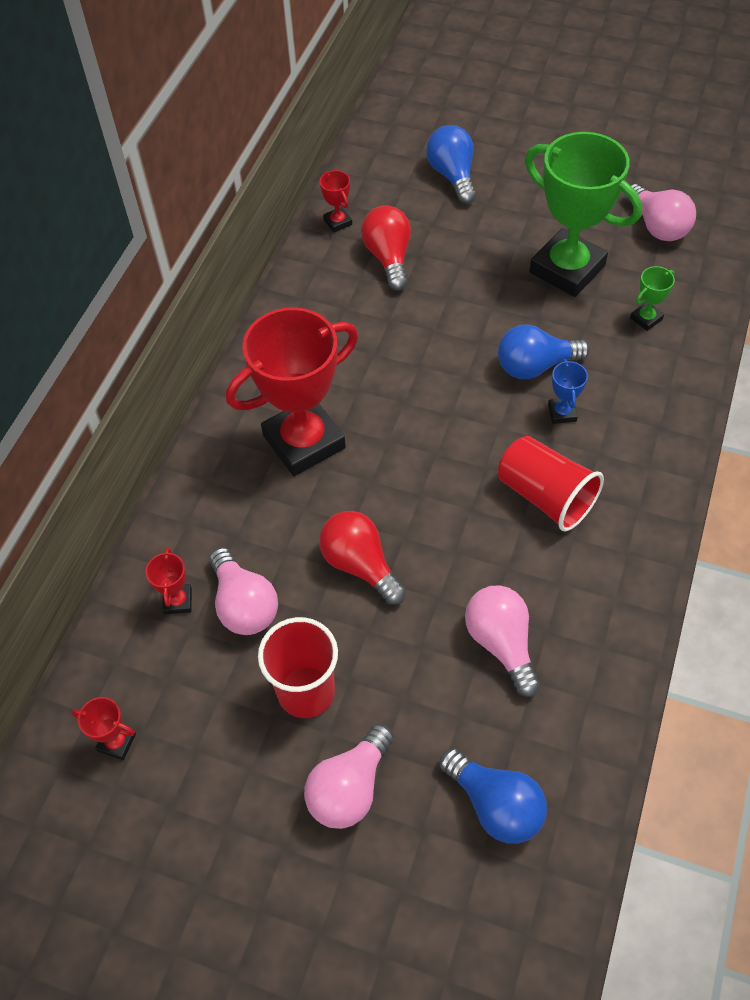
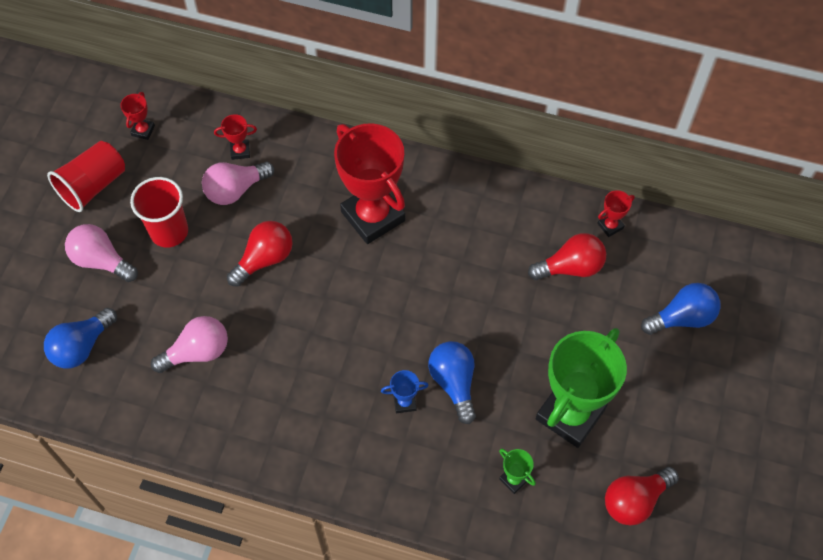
camera: 85 degrees right, 5 degrees up
(545, 496) = (322, 386): red cup -> red cup (93, 186)
(657, 226) = (634, 500): pink light bulb -> red light bulb

